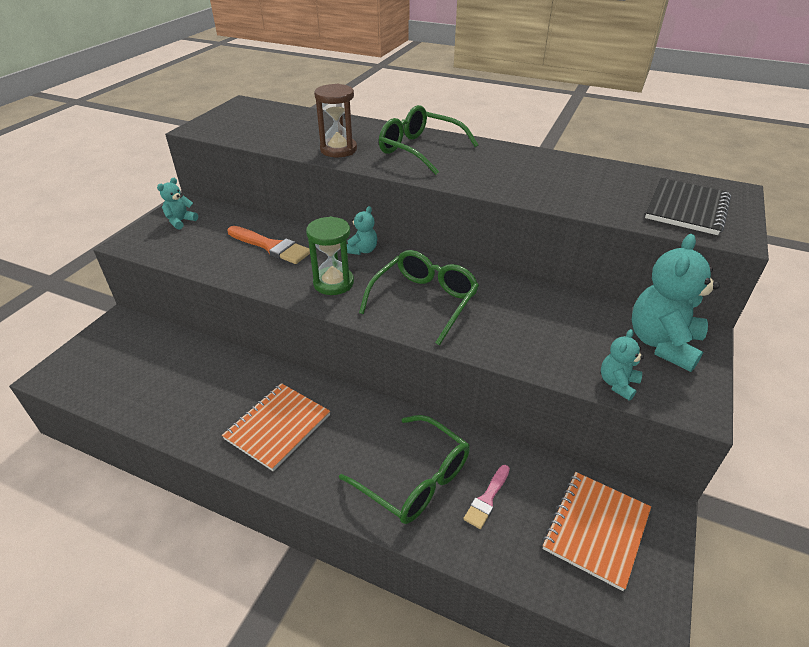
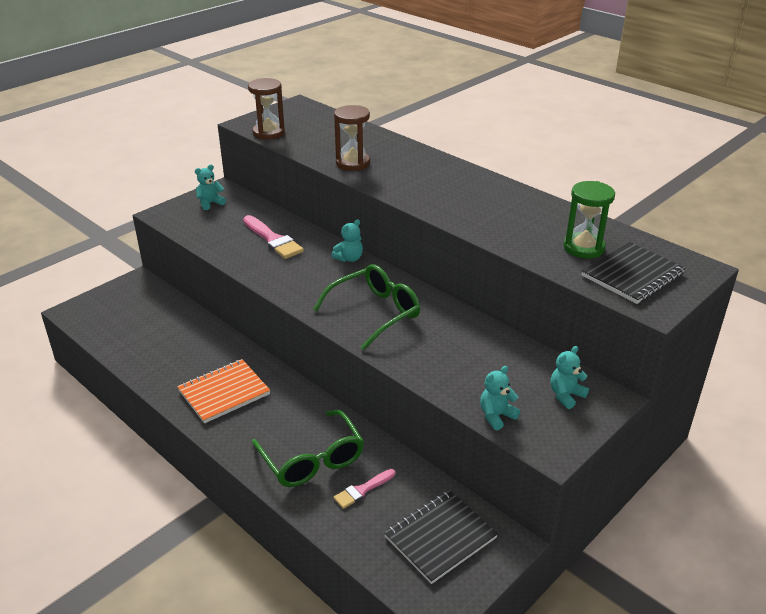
camera: 20 degrees right, 5 degrees down
(228, 134) = (268, 133): none -> brown hourglass
(271, 246) = (273, 240): orange brush -> pink brush
(333, 283) = (307, 281): green hourglass -> green hourglass (583, 248)
(420, 150) = (426, 175): green glasses -> none
(595, 529) = (440, 537): orange notebook -> black notebook
(662, 343) = (566, 395): turquoise teddy bear -> turquoise teddy bear, size x0.50

